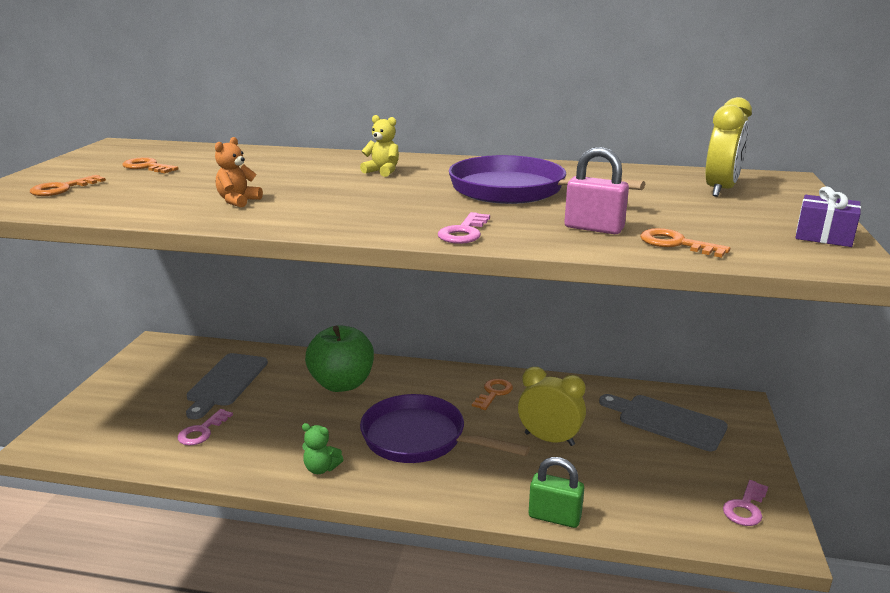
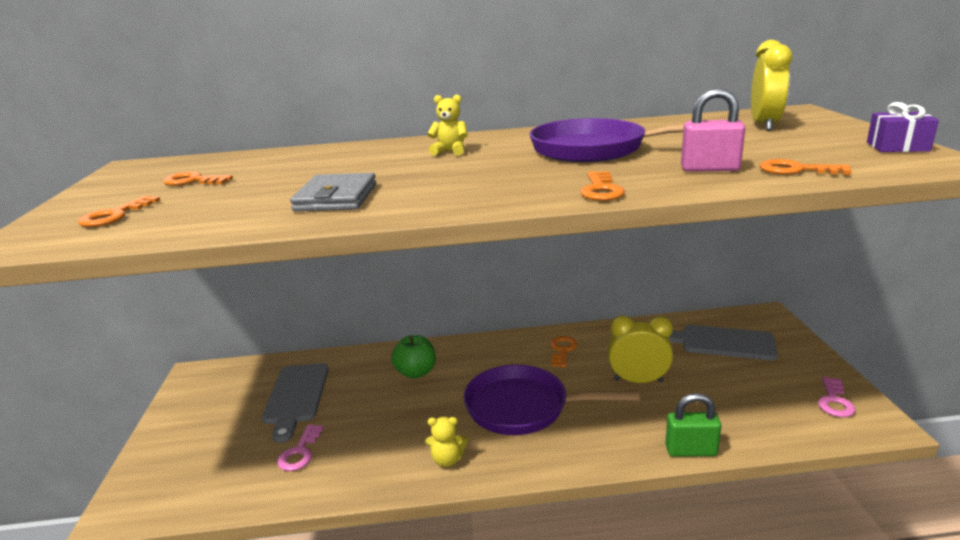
camera: 15 degrees left, 0 degrees up
(238, 201) = (336, 197): orange teddy bear -> grey wallet
(321, 468) = (447, 460): green teddy bear -> yellow teddy bear
(342, 384) = (416, 372): green apple -> green apple, size x0.65
(464, 232) = (601, 190): pink key -> orange key

